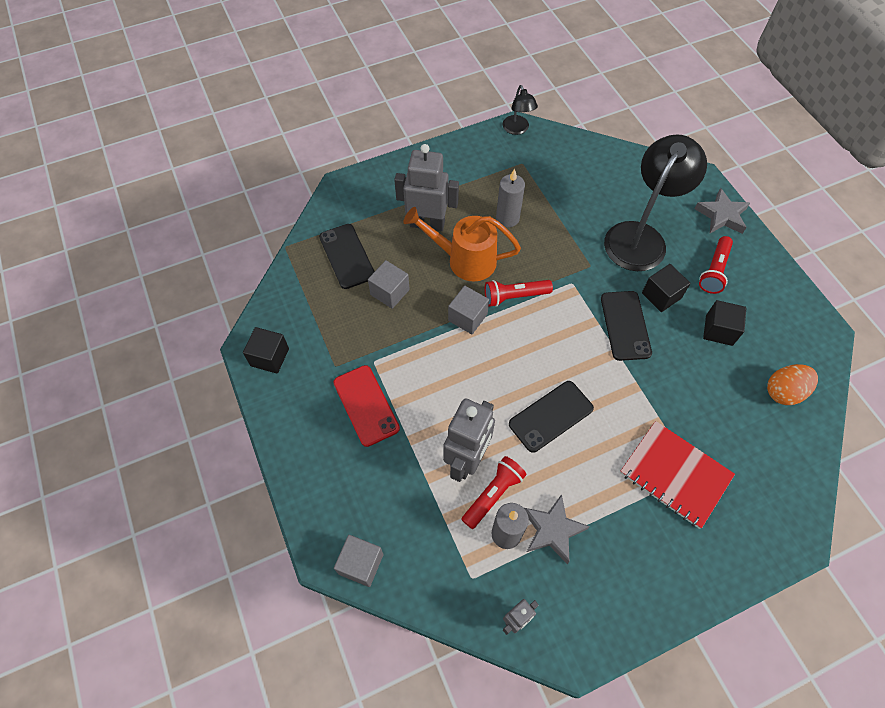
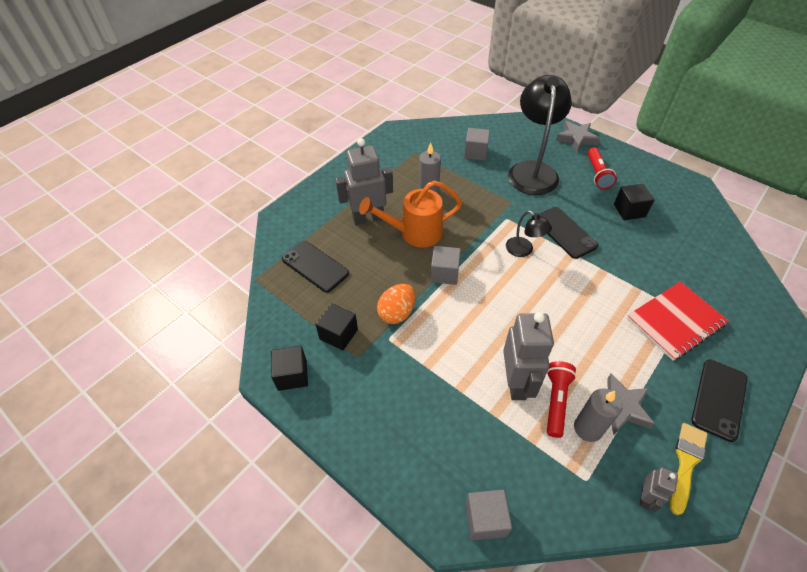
camera: 25 degrees left, 10 degrees down
(366, 405) = (404, 377): red phone -> none
(390, 292) = (369, 279): grey cube -> grey cube (475, 153)
(514, 296) = (471, 244): red flashlight -> none
(517, 129) = (396, 132): black lamp -> black lamp (524, 250)
(551, 416) = (558, 319): black phone -> black phone (719, 399)
(578, 611) = (686, 462): none -> yellow brush
(661, 295) = (574, 203): black cube -> black cube (338, 334)
(675, 475) = (675, 321): red notebook -> red notebook turned 45 degrees counterclockwise
(783, 392) = (700, 233): orange egg -> orange egg (397, 313)

